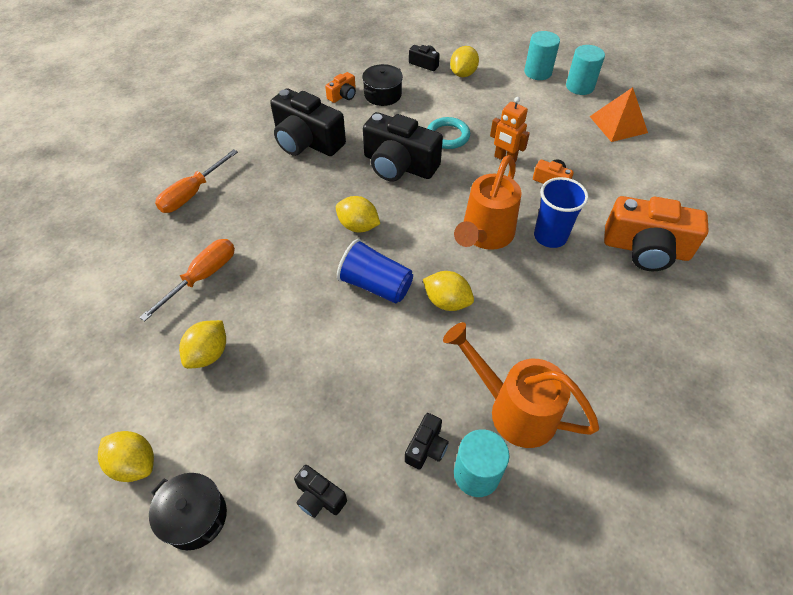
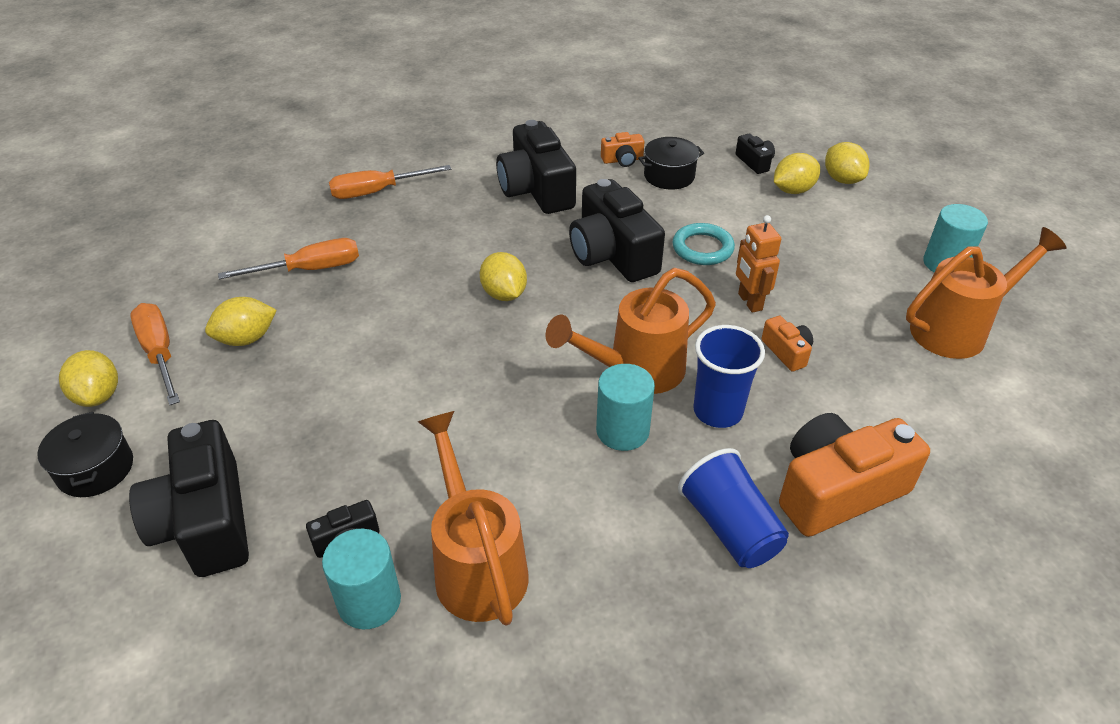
camera: 35 degrees right, 10 degrees down
(150, 403) = (159, 353): none -> orange screwdriver
(319, 497) = (205, 521): black camera -> black camera, size x2.16
(375, 285) = (462, 359): blue cup -> blue cup (730, 527)
(447, 302) = (520, 415): yellow lemon -> yellow lemon (842, 179)
(538, 72) = (900, 225): turquoise cylinder -> turquoise cylinder (622, 431)
(618, 124) = (957, 329): orange pyramid -> orange watering can
(645, 249) = (837, 490): orange camera -> orange camera turned 105 degrees clockwise

